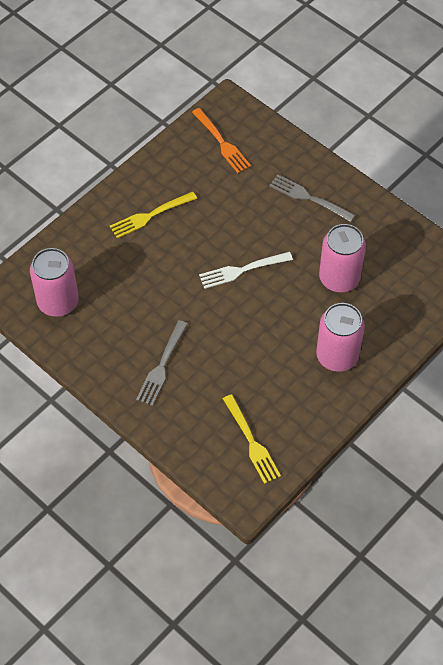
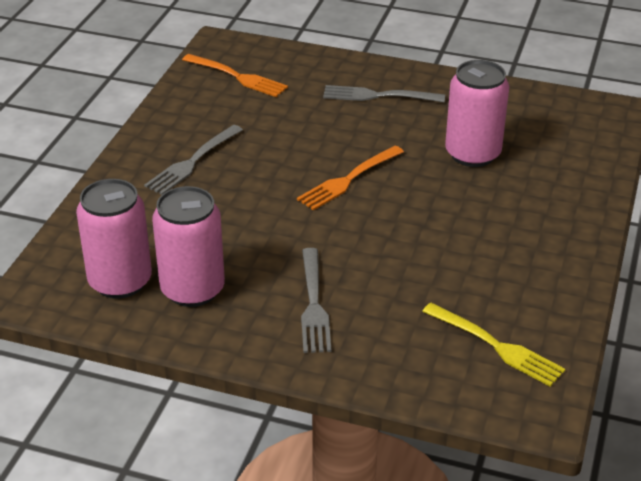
camera: 25 degrees left, 20 degrees down
(150, 216) = (192, 162): yellow fork -> grey fork
(242, 270) = (348, 179): white fork -> orange fork
(337, 356) = (531, 225): pink can -> pink can (192, 289)

